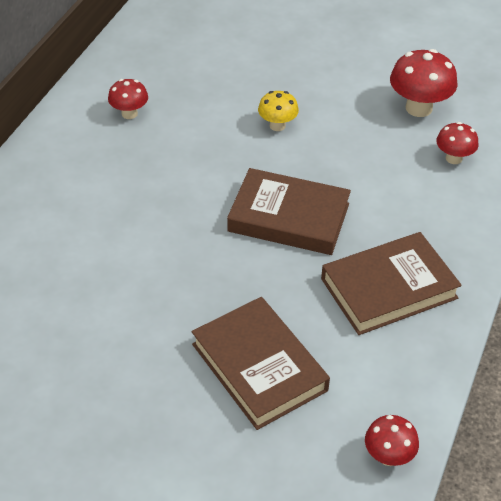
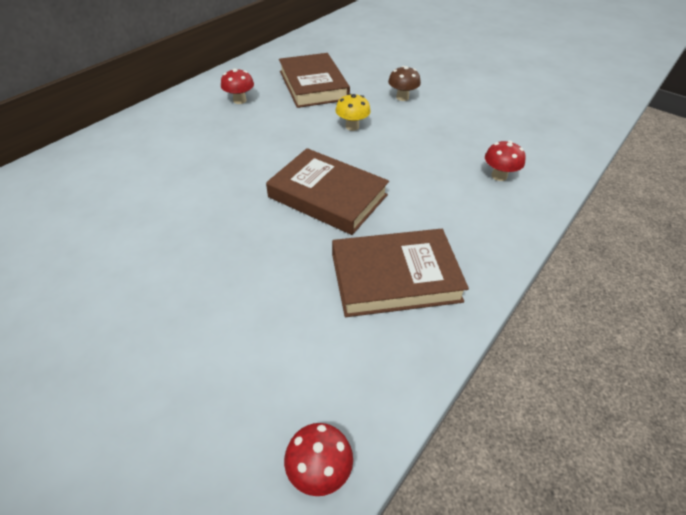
camera: 15 degrees right, 0 degrees up
(259, 367) = (229, 327): brown book -> brown book (313, 85)
(318, 74) = (402, 97): none -> brown mushroom
(418, 108) = (479, 133): red mushroom -> none

